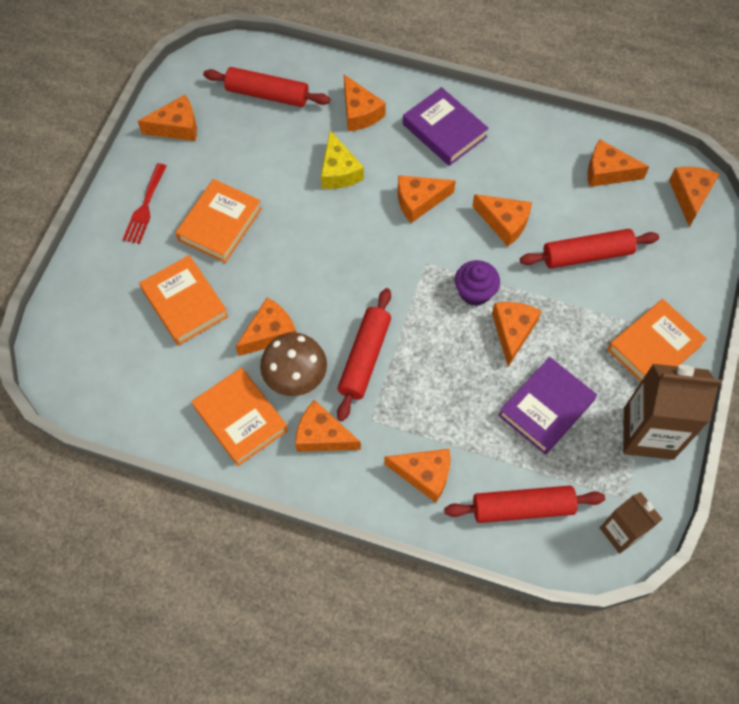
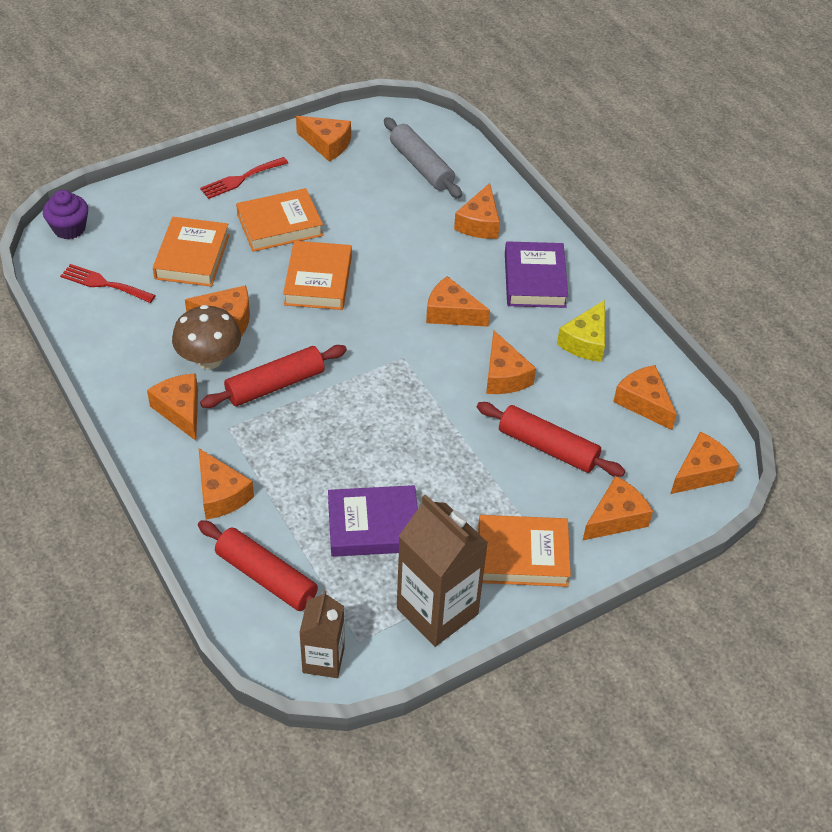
camera: 40 degrees right, 15 degrees down
(143, 381) = (104, 284): none -> red fork
(240, 419) = (138, 356): orange book -> orange book (318, 280)
(267, 94) = (421, 166): red rolling pin -> grey rolling pin
(339, 171) = (413, 251): yellow cheese -> yellow cheese (586, 341)
(475, 292) = (418, 405): purple cupcake -> purple cupcake (69, 228)
(512, 331) = (414, 454): orange cheese -> orange cheese (616, 518)

